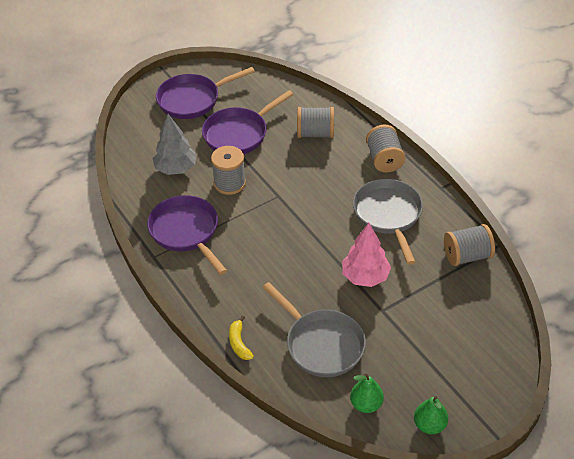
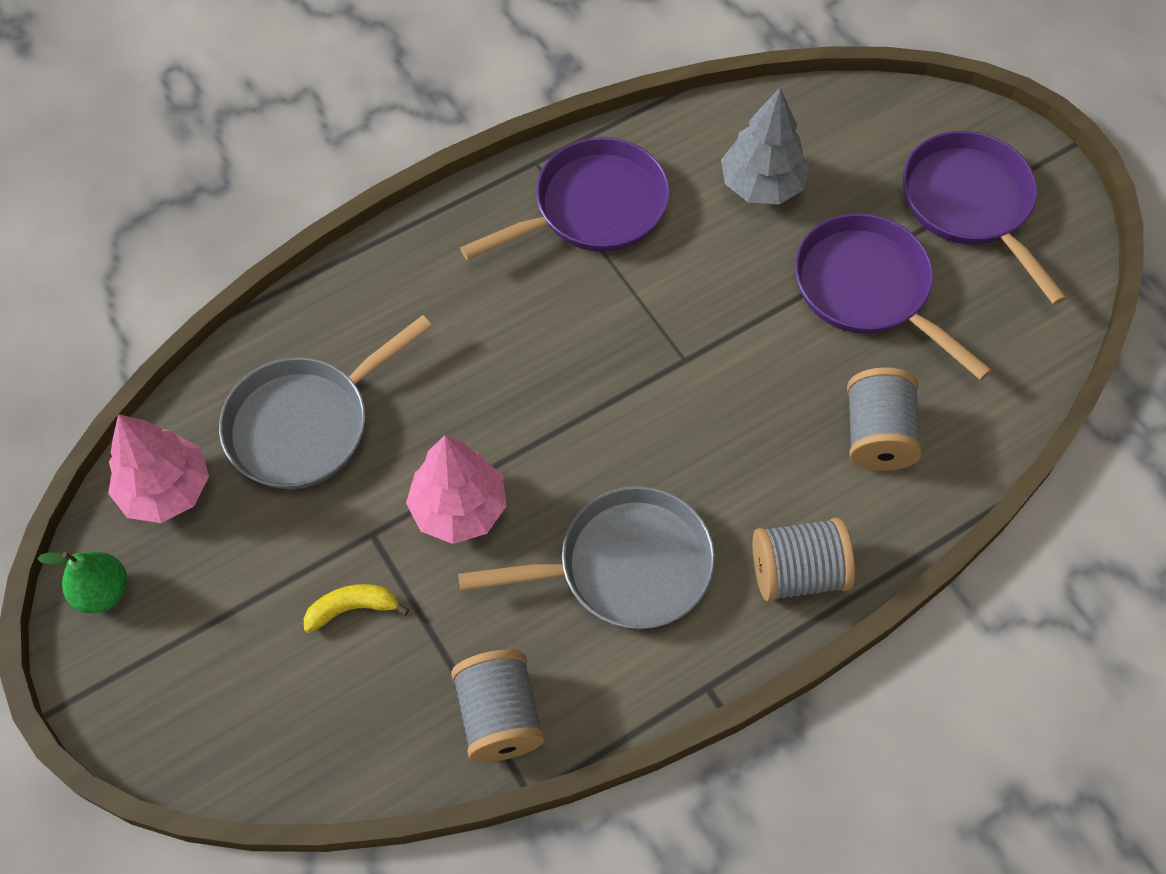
camera: 90 degrees right, 15 degrees up
(229, 183) = (720, 275): grey spool -> none
(239, 343) = (326, 295): yellow banana -> yellow banana (352, 608)
(366, 404) = (166, 489): green pear -> pink tree

